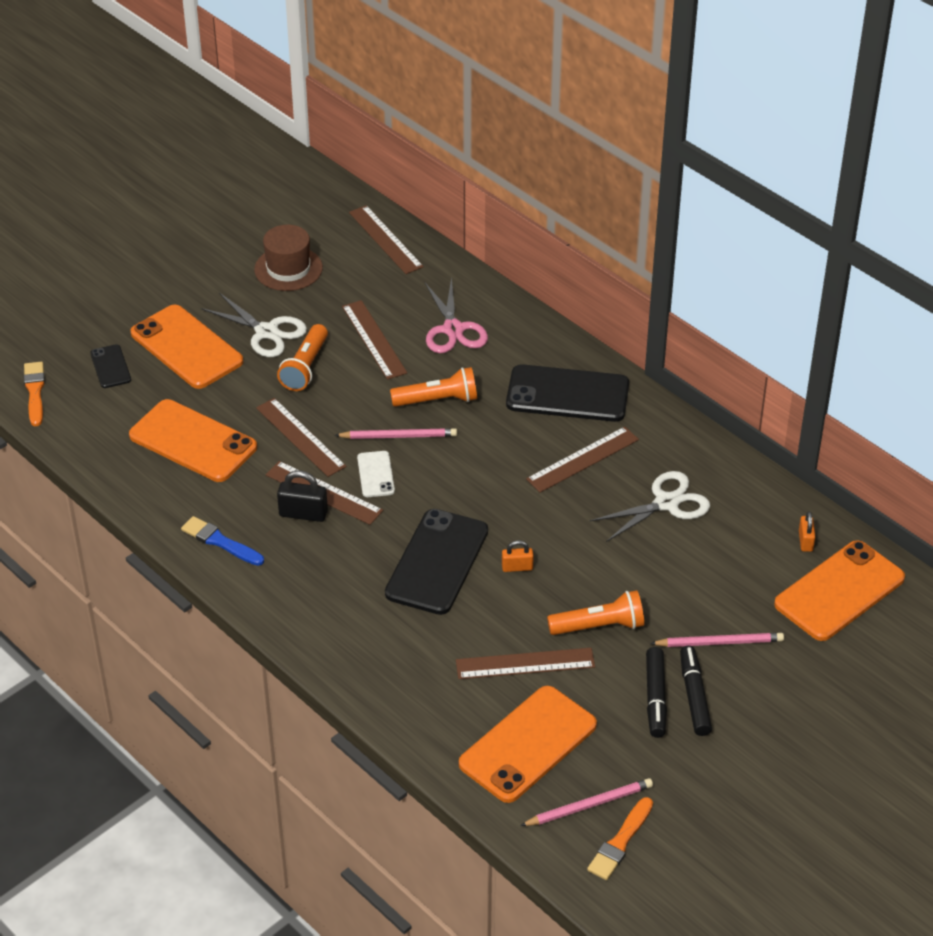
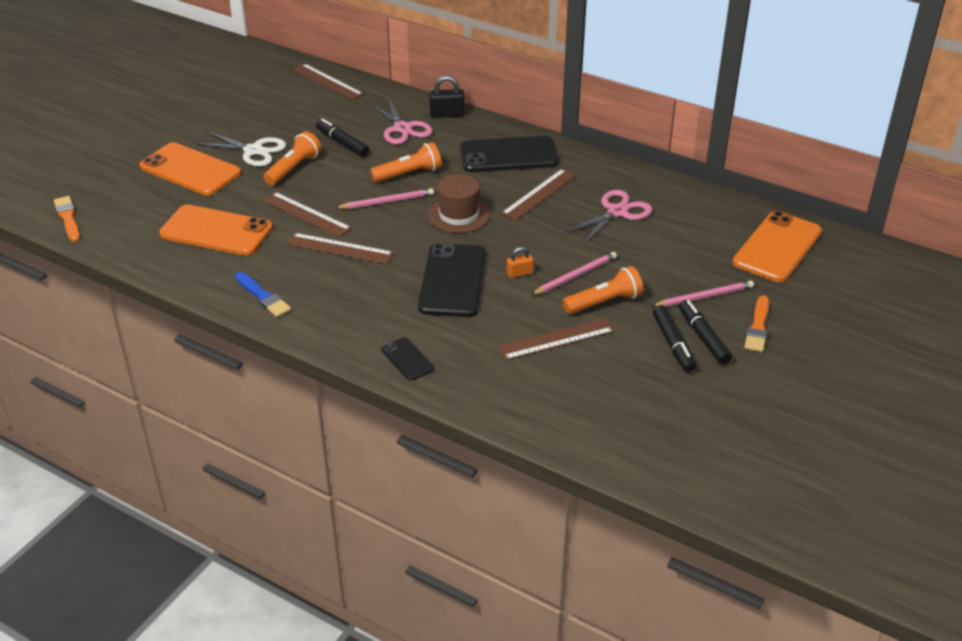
camera: 15 degrees left, 5 degrees down
(110, 367) = (129, 192): black phone -> black phone (407, 359)
(220, 542) = (263, 297): blue brush -> blue brush turned 150 degrees counterclockwise
(288, 269) = (257, 109): brown hat -> brown hat (458, 215)
(303, 513) = (327, 265): black padlock -> black padlock (447, 114)
(305, 367) = (293, 168): orange flashlight -> orange flashlight turned 150 degrees counterclockwise
(374, 339) = (342, 143): brown ruler -> black marker
(375, 474) = (378, 229): white phone -> none
(528, 744) = (584, 397): orange phone -> none
(589, 805) = (657, 433): pink pencil -> pink pencil (575, 276)
(620, 842) = (696, 456): orange brush -> orange brush (758, 327)
(666, 503) = (617, 212): white scissors -> pink scissors
(805, 541) = (734, 219): orange padlock -> none

